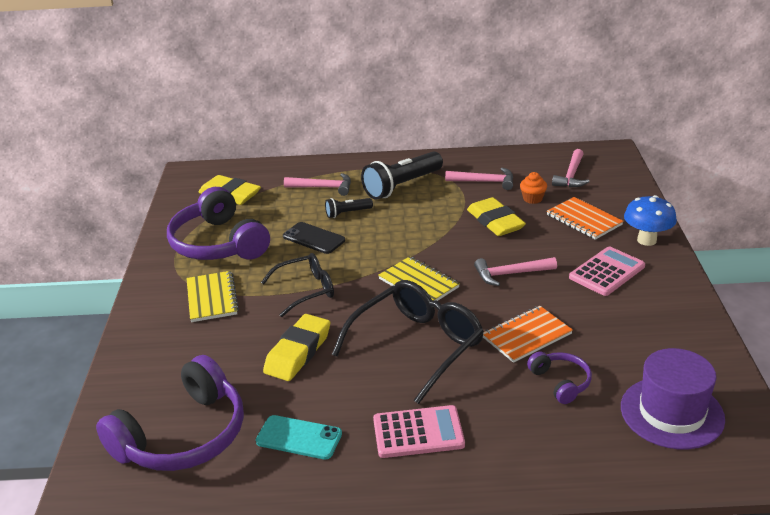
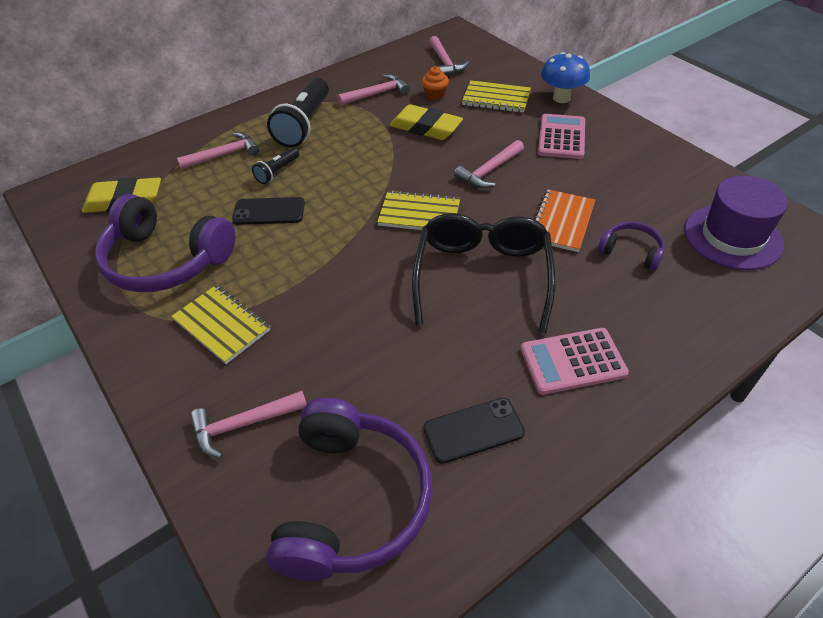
camera: 35 degrees left, 15 degrees up
(166, 362) = (243, 425): none -> pink hammer
(298, 352) = (378, 339): yellow eraser -> none
(299, 438) = (473, 430): turquoise phone -> black phone
(306, 290) = (317, 269): black glasses -> none
(418, 432) = (572, 361): pink calculator -> pink calculator turned 150 degrees counterclockwise
(584, 220) = (496, 98): orange notebook -> yellow notebook

